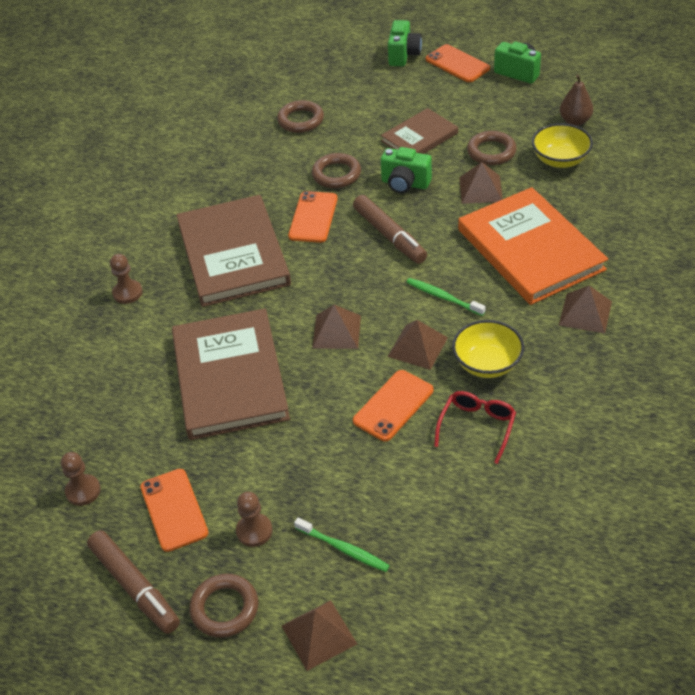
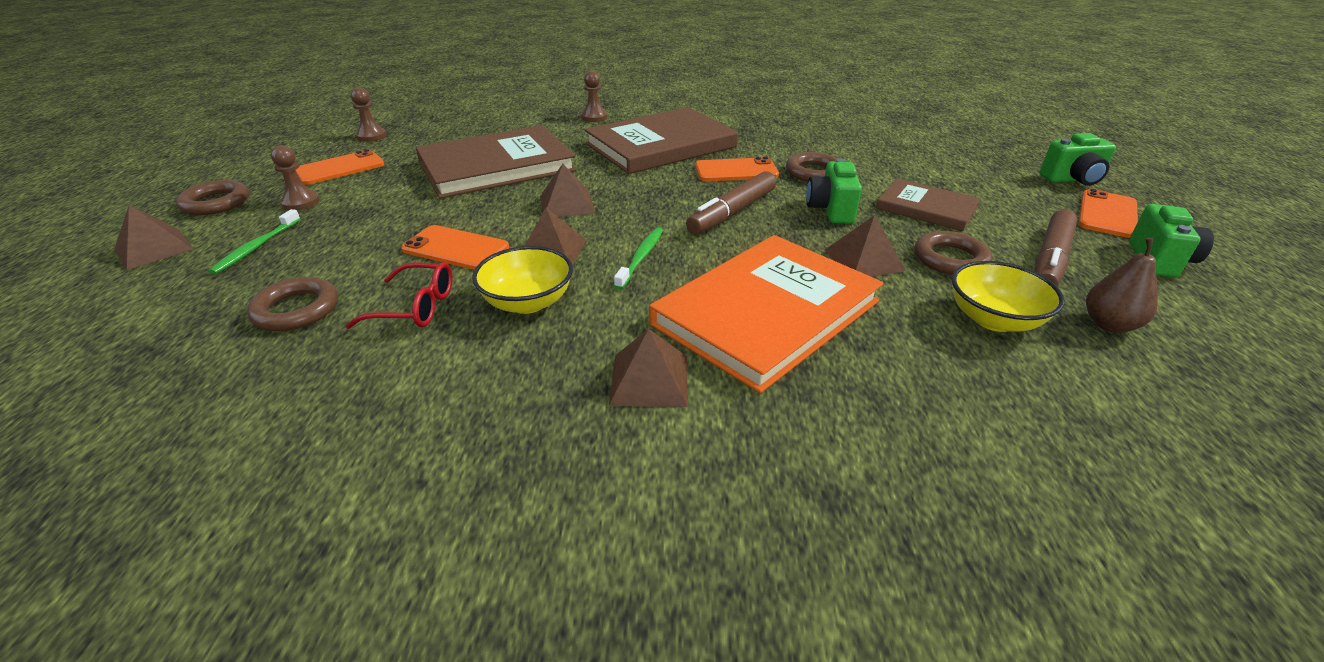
camera: 70 degrees right, 10 degrees down
(135, 587) = (262, 167): brown marker -> brown marker (1050, 260)
(300, 120) = (884, 145): brown ring -> brown ring (296, 310)

